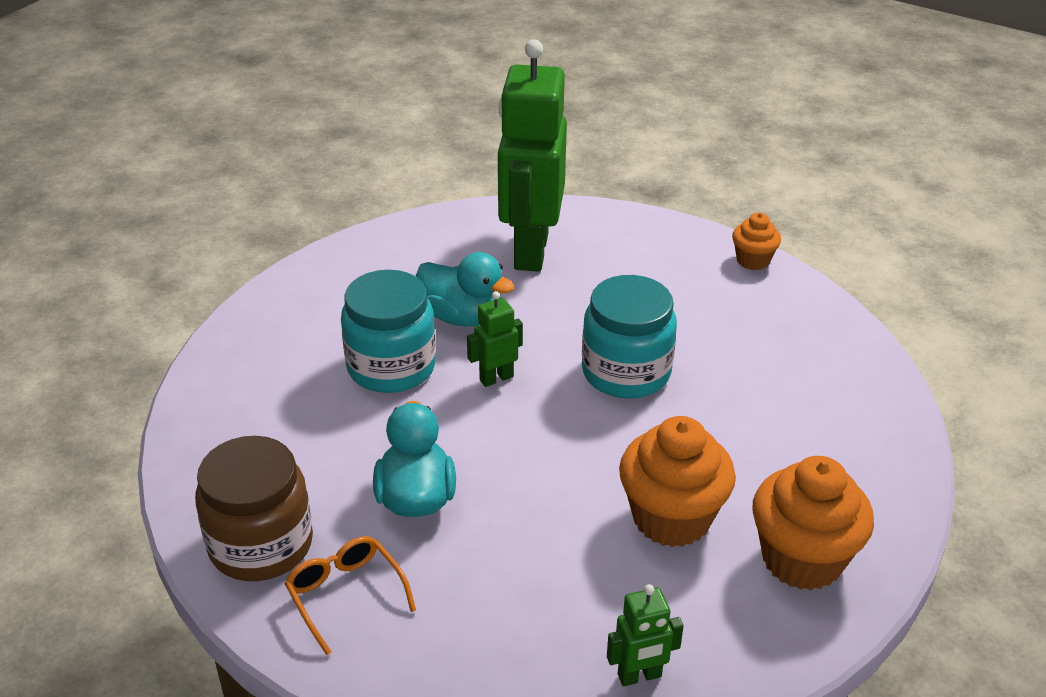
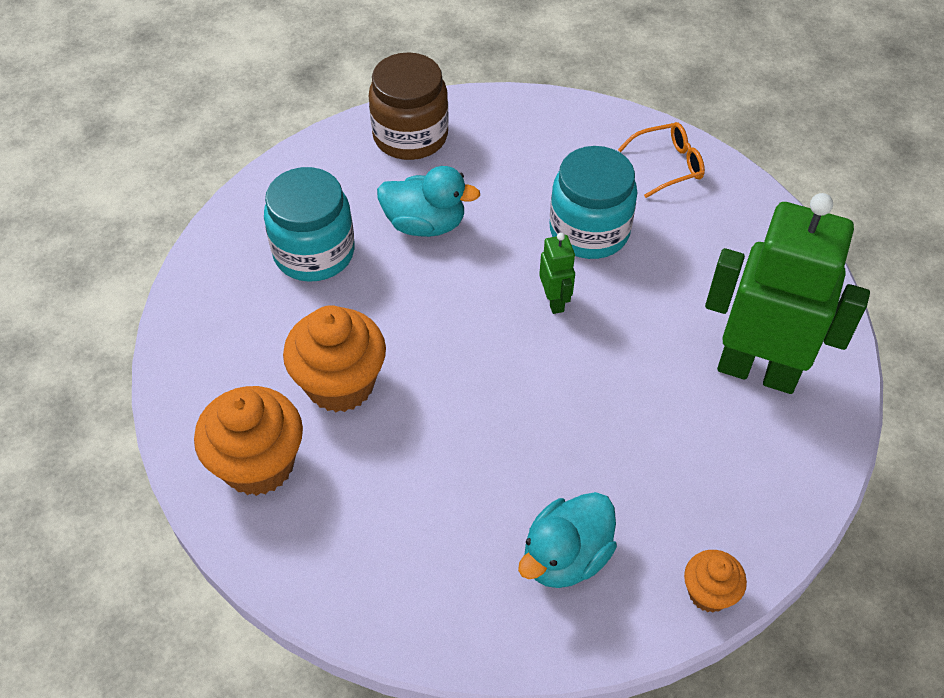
camera: 105 degrees right, 15 degrees up
(345, 595) = (346, 174): orange glasses -> orange glasses (668, 165)
(462, 317) = (651, 292): turquoise duck -> turquoise duck (565, 557)
(626, 372) = (536, 403): turquoise jar -> turquoise jar (314, 253)
(639, 676) = (203, 319): green robot -> none

